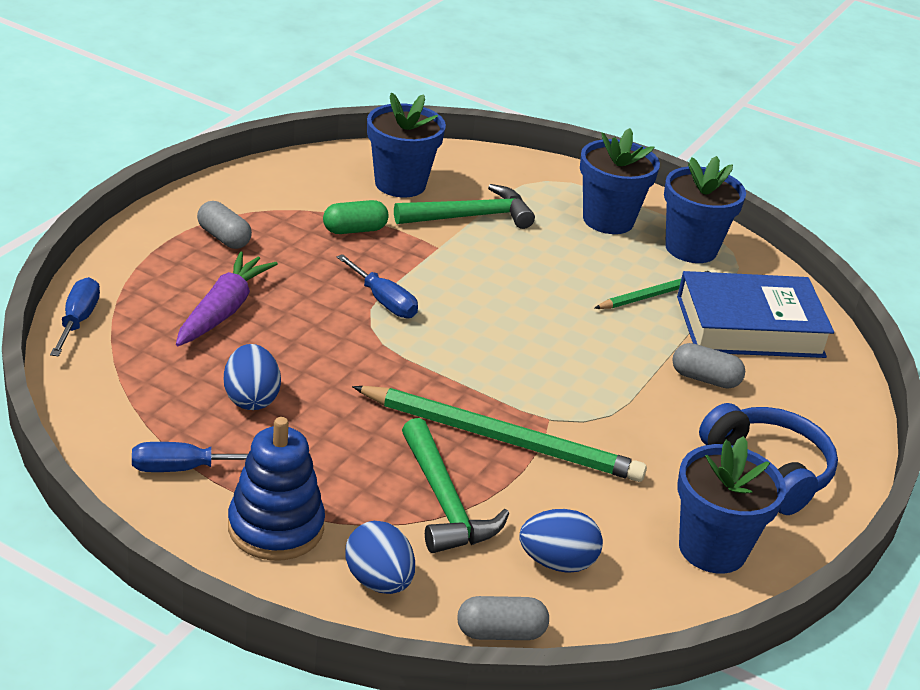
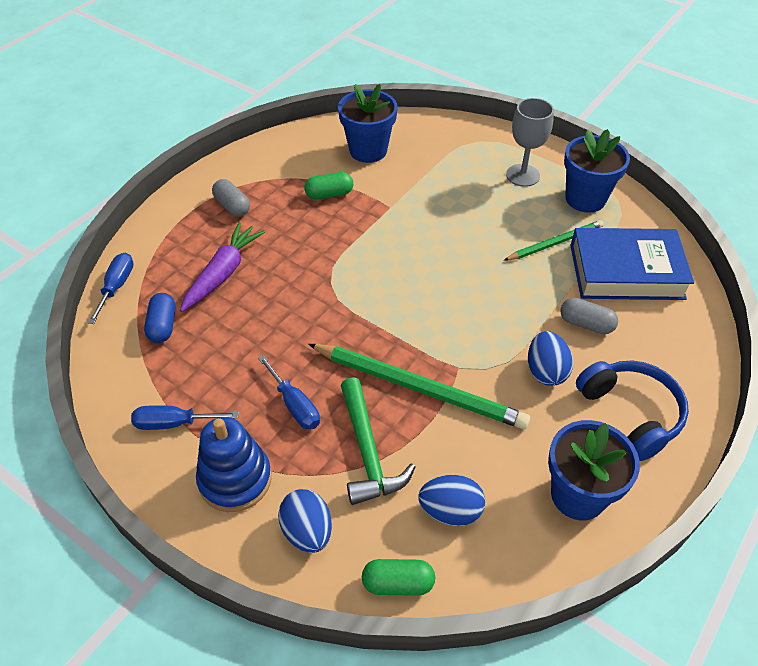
camera: 10 degrees right, 15 degrees up
(150, 365) = (163, 325): none -> blue capsule
(251, 399) = (232, 355): blue egg -> blue egg (546, 371)
(383, 301) = (343, 259): blue screwdriver -> blue screwdriver (295, 405)
(470, 217) = (417, 178): green hammer -> none
(500, 633) = (398, 583): grey capsule -> green capsule
(608, 220) = (522, 175): blue flower pot -> grey goblet

